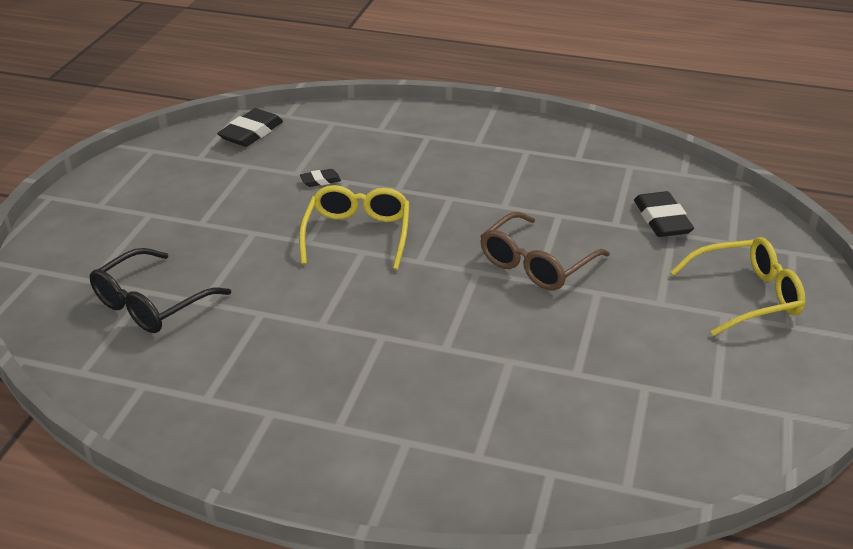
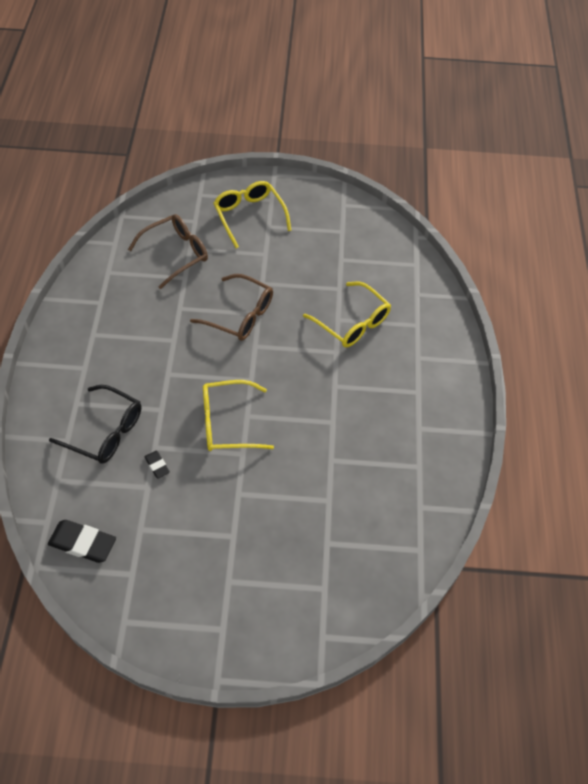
camera: 105 degrees left, 20 degrees up
(151, 304) = (340, 533): black glasses -> black glasses (105, 431)
(499, 376) = (352, 322): none -> yellow glasses
(662, 220) = (176, 254): black eraser -> brown glasses

